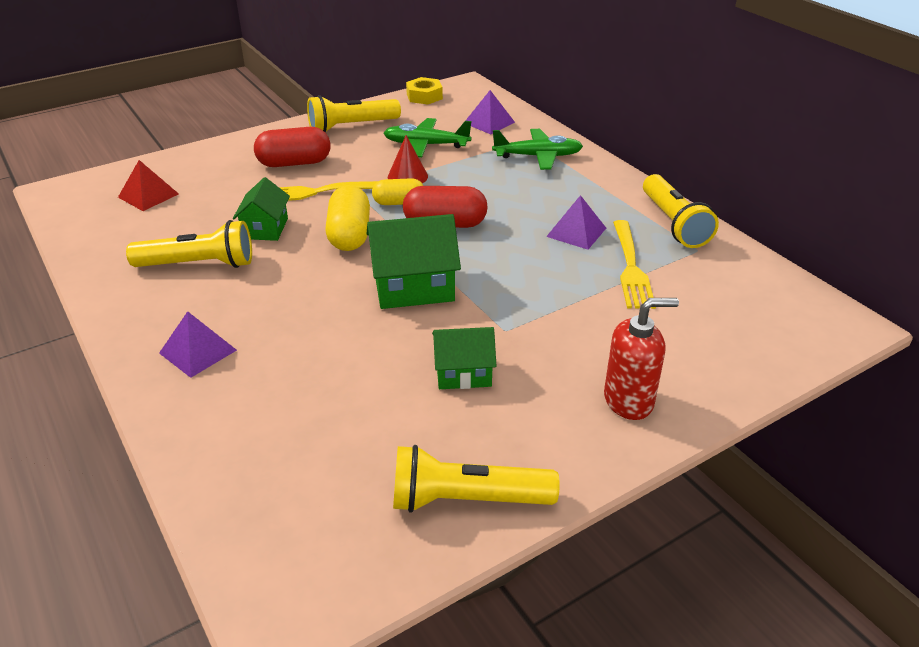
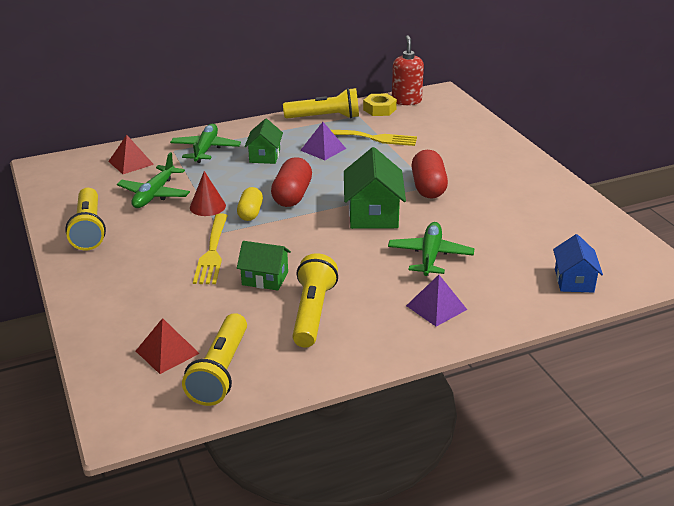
camera: 80 degrees left, 5 degrees down
(251, 487) = (574, 280): none -> blue house
(294, 163) = (148, 263): red capsule -> red capsule (428, 187)
(315, 340) = (430, 256): none -> green plane
(349, 235) = (292, 237): yellow capsule -> none
(424, 96) = (50, 188): yellow nut -> yellow nut (379, 109)
(463, 373) = (471, 203): green house -> green house (265, 156)
(466, 499) = (577, 211): yellow flashlight -> yellow flashlight (220, 371)
(489, 122) = (131, 163): purple pyramid -> red pyramid
(629, 400) = (499, 157): red soap dispenser -> red soap dispenser (406, 101)

